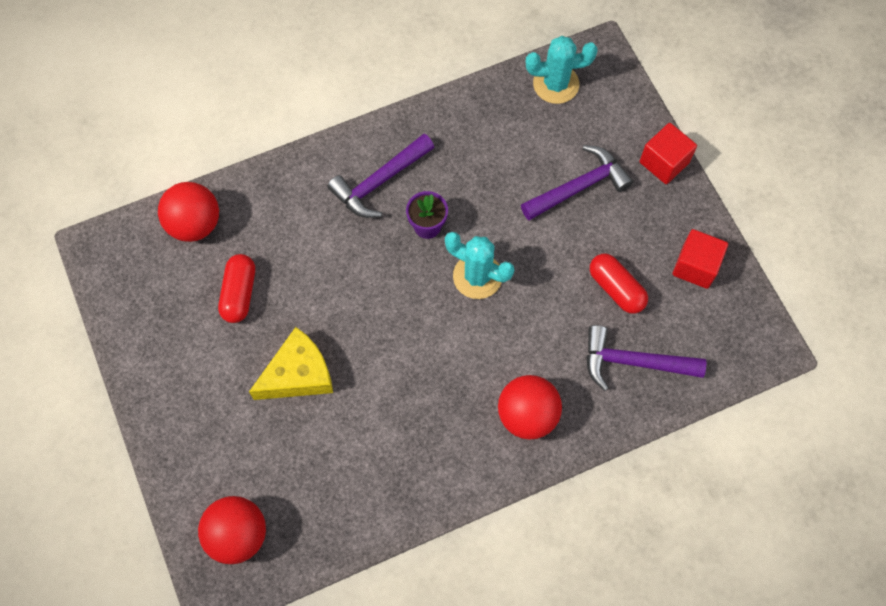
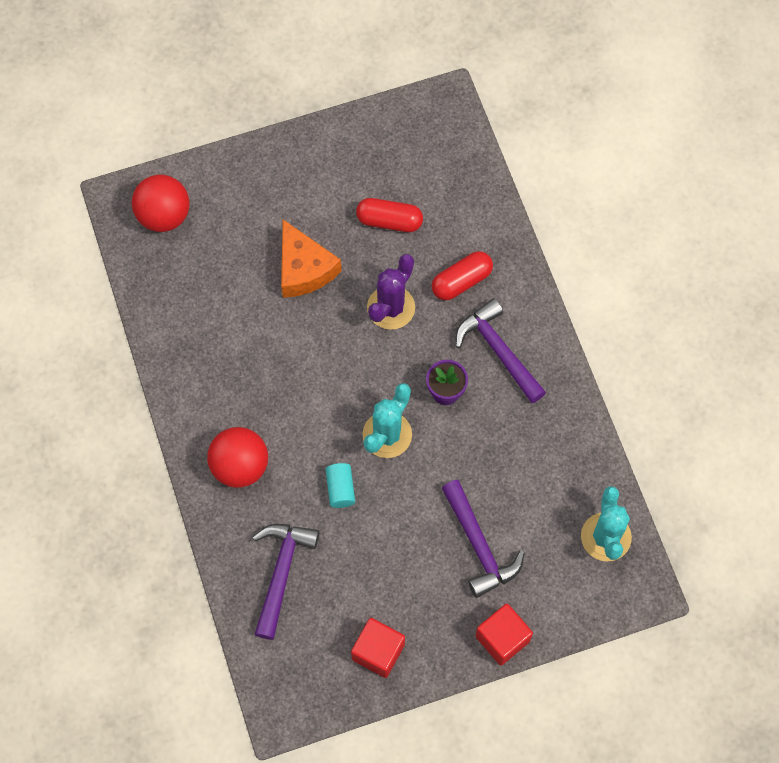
camera: 95 degrees right, 0 degrees up
(195, 224) = (464, 184): red ball -> none
(298, 374) = (304, 269): yellow cheese -> orange cheese
(339, 284) = (391, 308): none -> purple cactus
(539, 315) = (340, 489): none -> turquoise cylinder
(616, 288) = (361, 567): red capsule -> red capsule (461, 281)

